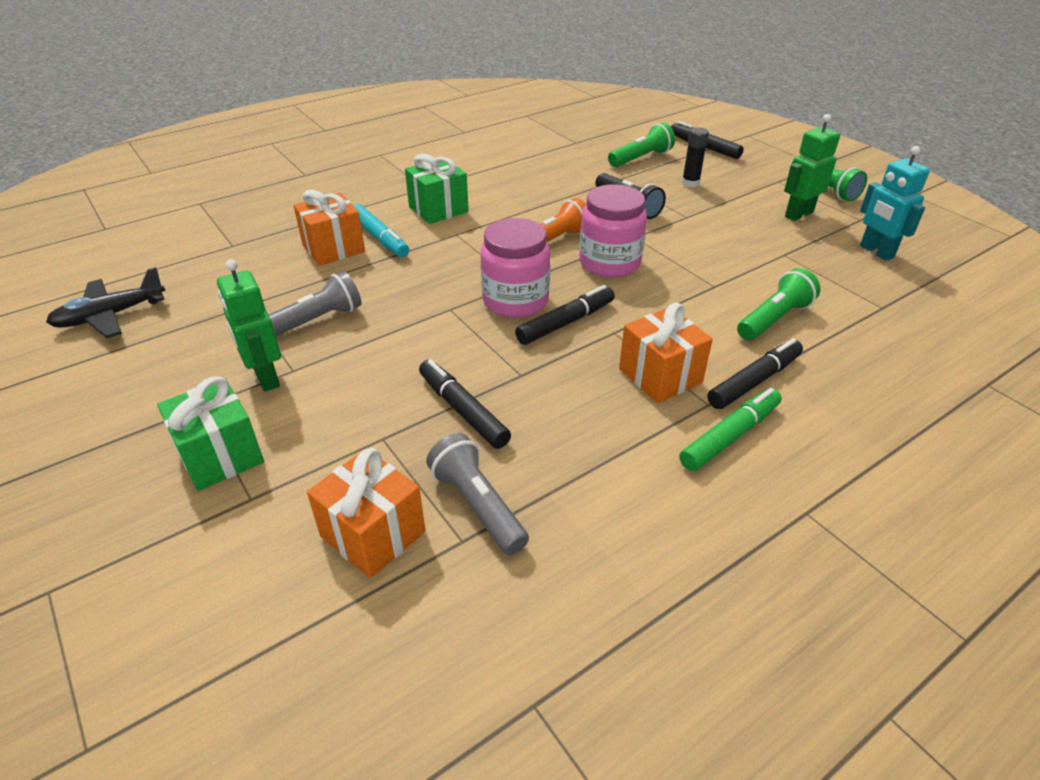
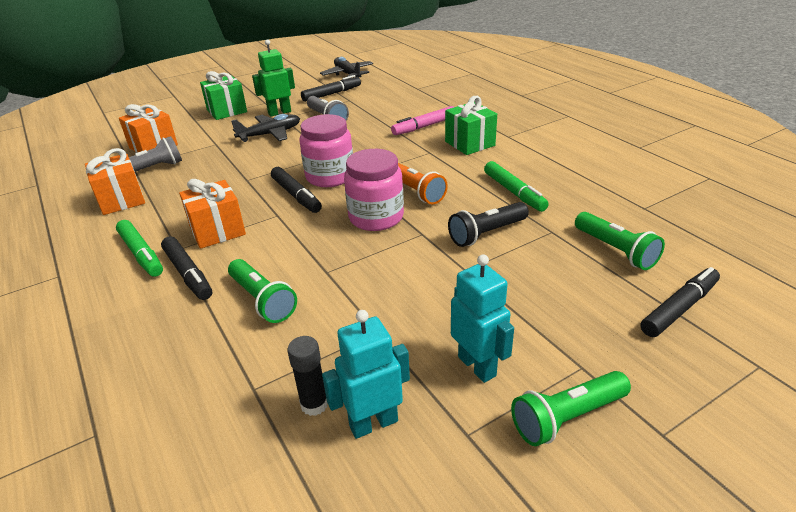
camera: 95 degrees right, 5 degrees down
(333, 248) = (410, 114): orange gift -> orange gift (121, 200)
(361, 375) = (270, 134): none -> black plane
(379, 238) = (424, 126): turquoise marker -> pink marker
(463, 410) = (224, 163): black marker -> black marker (332, 94)
(552, 190) = (514, 192): none -> green marker
(690, 183) = (553, 282): black glue stick -> black glue stick (314, 404)
(798, 214) = (477, 366): green robot -> turquoise robot

